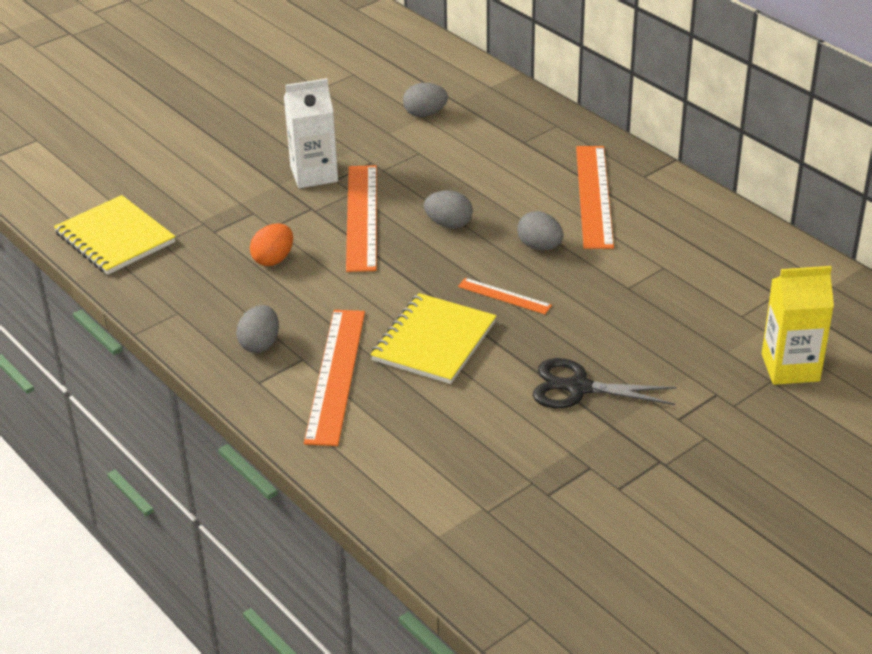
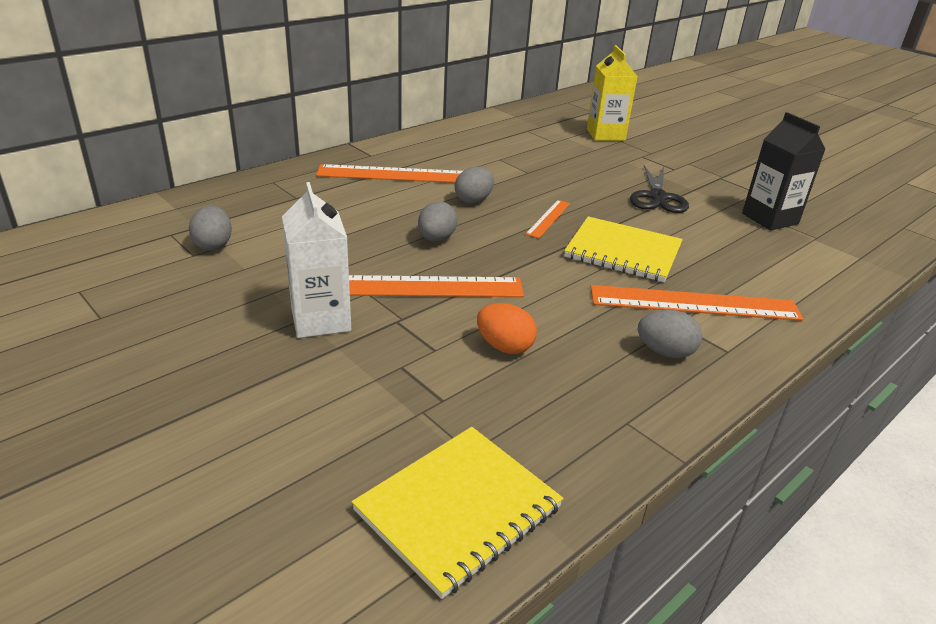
camera: 95 degrees left, 5 degrees down
(534, 479) = (770, 219): none -> black carton

